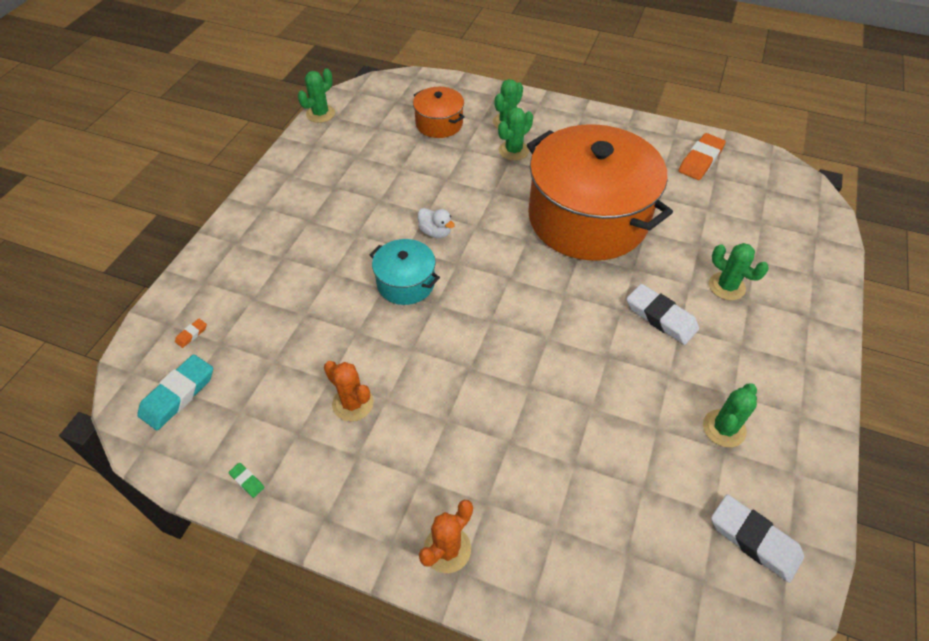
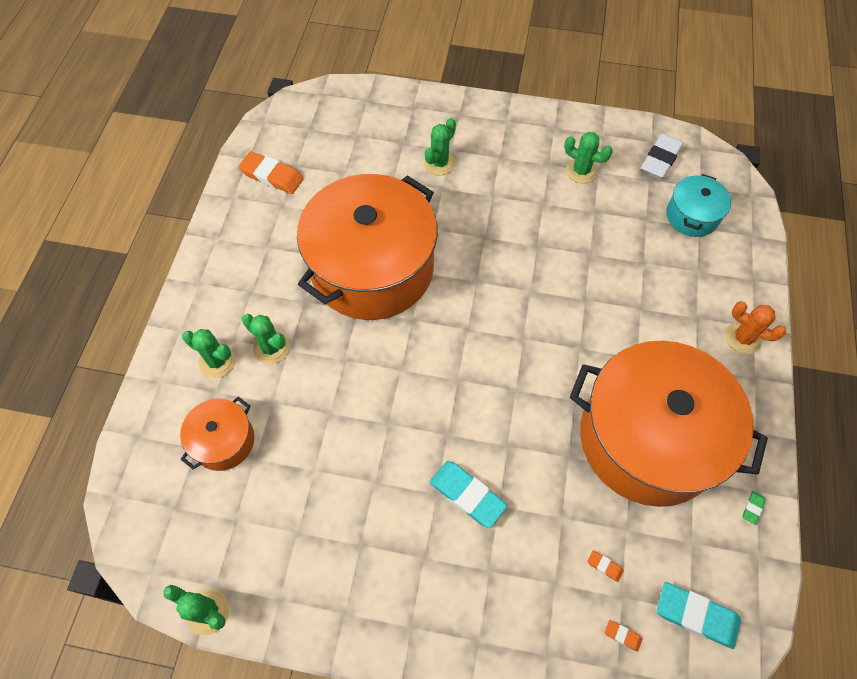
camera: 100 degrees left, 10 degrees up
(250, 335) = (604, 566): none -> orange eraser
(348, 253) = (467, 495): none -> turquoise eraser
(353, 403) = (648, 439): orange cactus -> orange pot
(406, 283) = (495, 423): turquoise pot -> turquoise pot (692, 216)
(435, 232) = (418, 408): white duck -> none
(661, 317) = (485, 209): white eraser -> none

